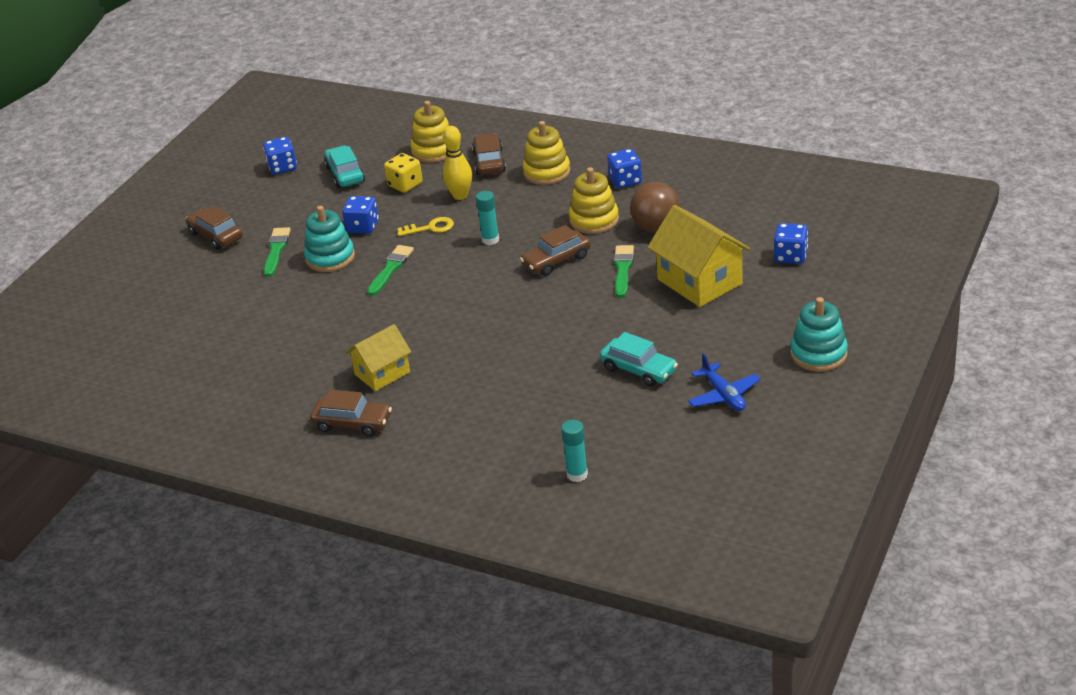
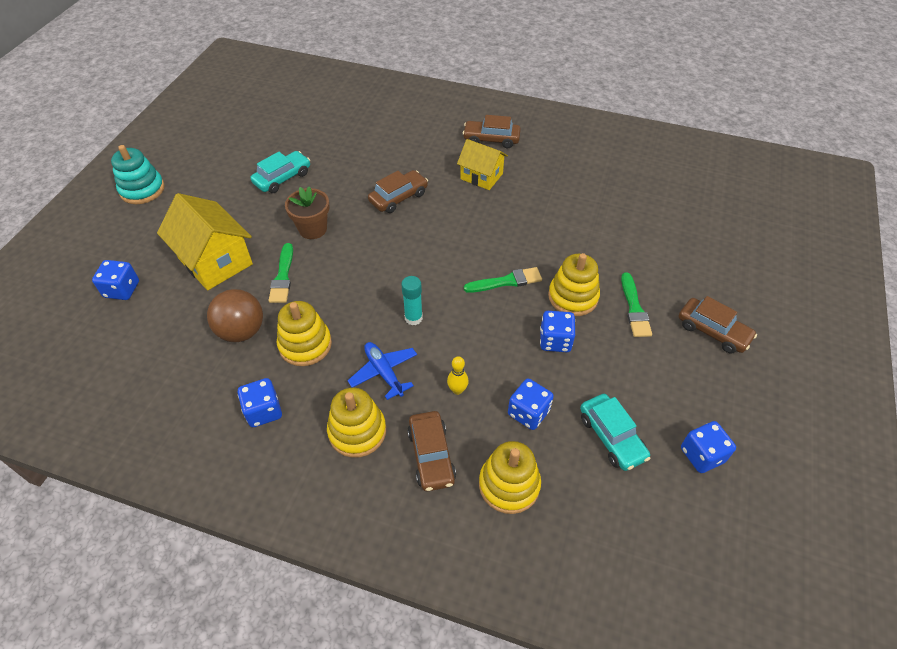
camera: 170 degrees right, 15 degrees up
(330, 258) = (573, 297): turquoise stacking toy -> yellow stacking toy
(382, 373) = (481, 176): yellow house -> yellow house turned 75 degrees clockwise
(391, 269) = (506, 281): green brush -> green brush turned 120 degrees counterclockwise
(405, 185) = (528, 413): yellow dice -> blue dice
(430, 228) = (480, 337): yellow key -> none
(460, 196) = (457, 390): yellow bowling pin -> yellow bowling pin, size x0.61
(556, 260) = (345, 289): brown car -> brown car (398, 197)
(577, 474) = (332, 108): turquoise glue stick -> none
(594, 313) = (313, 229): none -> brown flower pot
(638, 369) = (282, 178): turquoise car -> turquoise car turned 105 degrees clockwise
(723, 395) = (224, 158): blue plane -> blue plane (384, 372)

